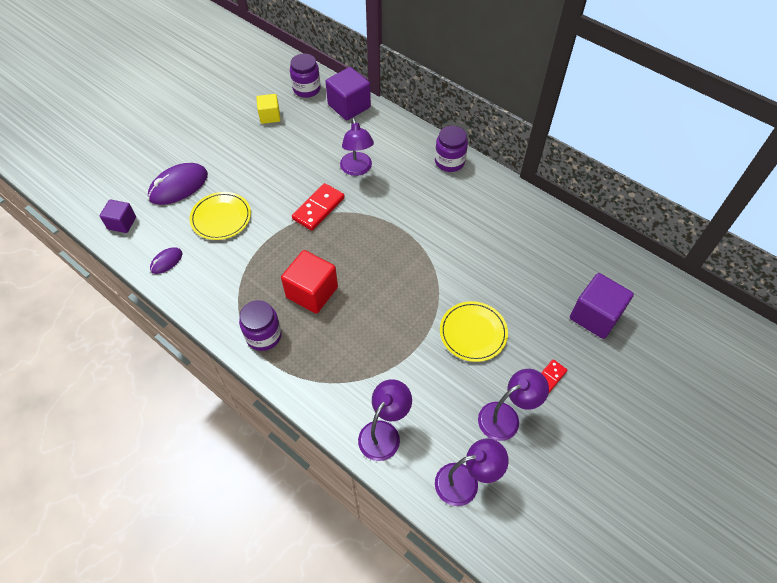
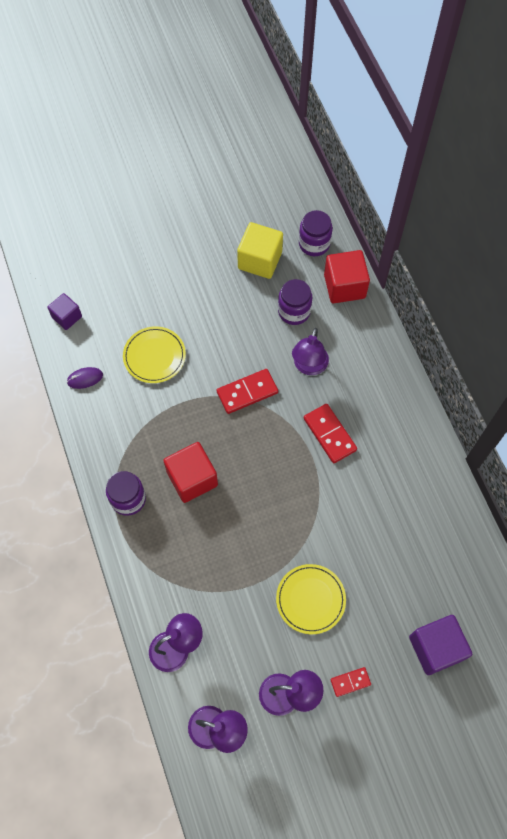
camera: 30 degrees right, 10 degrees up
(178, 186) = (134, 301): purple mouse -> none
(270, 116) = (260, 260): yellow cube -> yellow cube, size x1.63
(349, 106) = (344, 286): purple cube -> red cube
(405, 207) = (329, 434): none -> red domino
(449, 162) = (405, 404): purple jar -> purple jar (294, 311)

